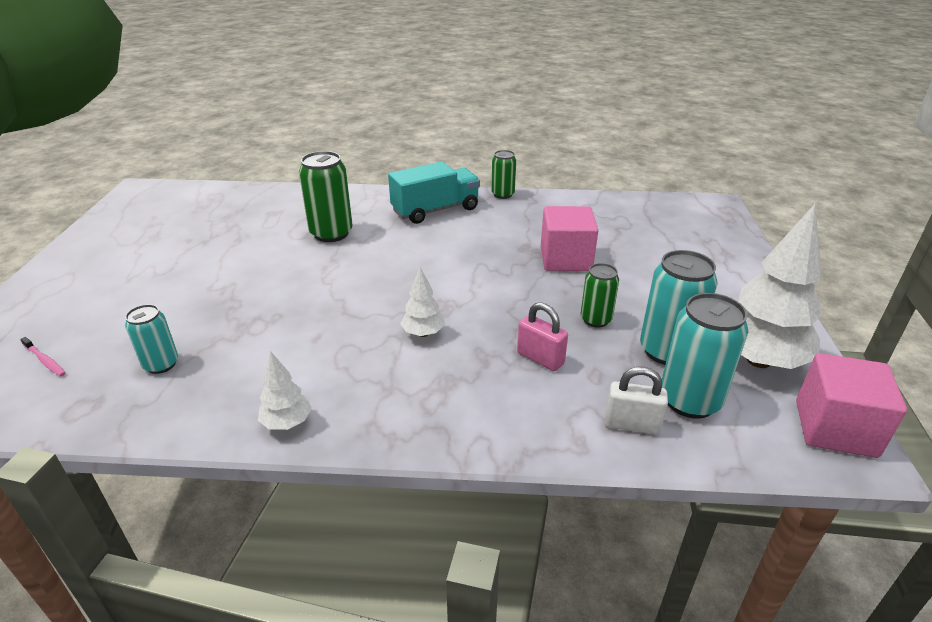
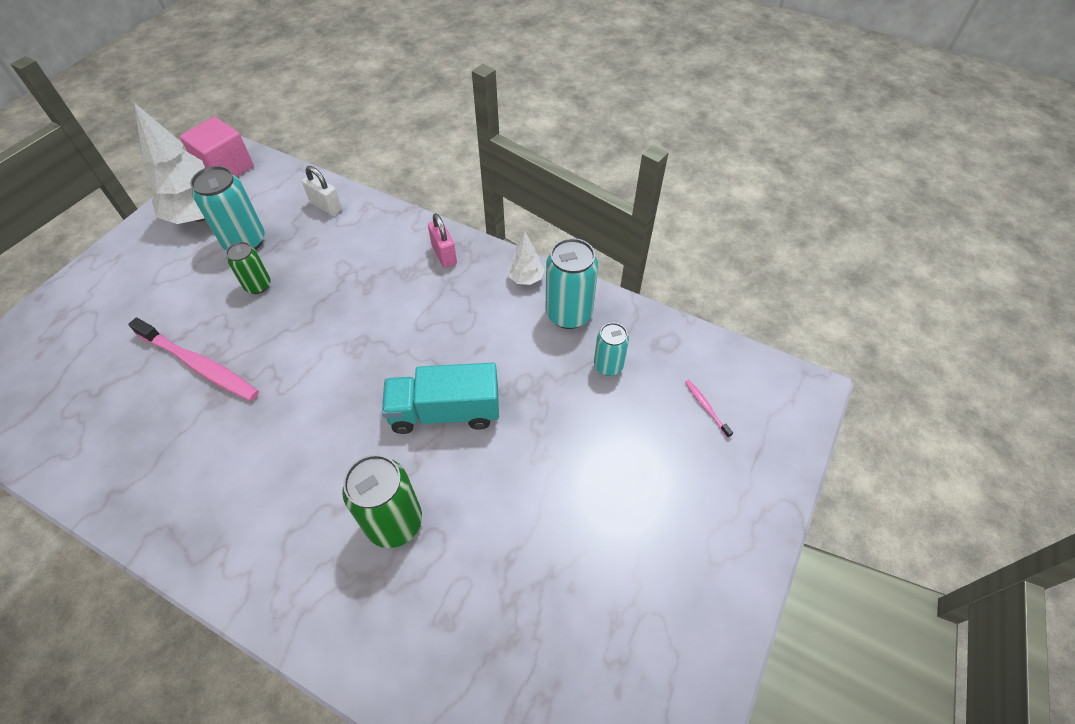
camera: 155 degrees left, 20 degrees up
(423, 333) = (394, 321): white tree -> none
(435, 210) = (241, 525): turquoise truck -> turquoise truck (445, 412)
(502, 194) = (129, 530): green can -> none
(540, 358) = (332, 267): pink padlock -> pink padlock (444, 255)
(565, 259) = (200, 365): pink cube -> pink toothbrush
(689, 401) = (277, 207): turquoise can -> turquoise can (568, 314)

